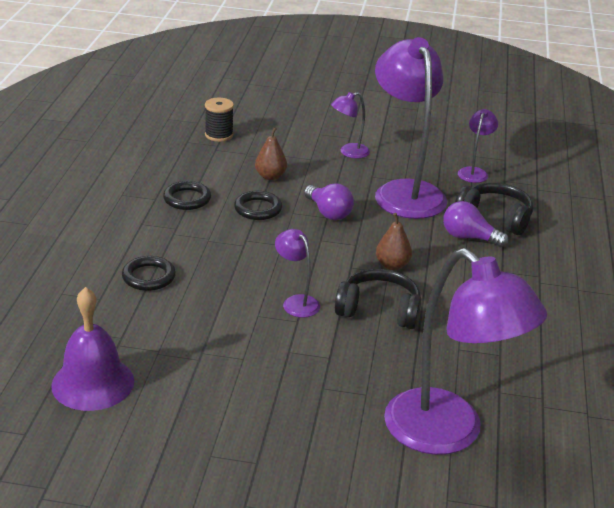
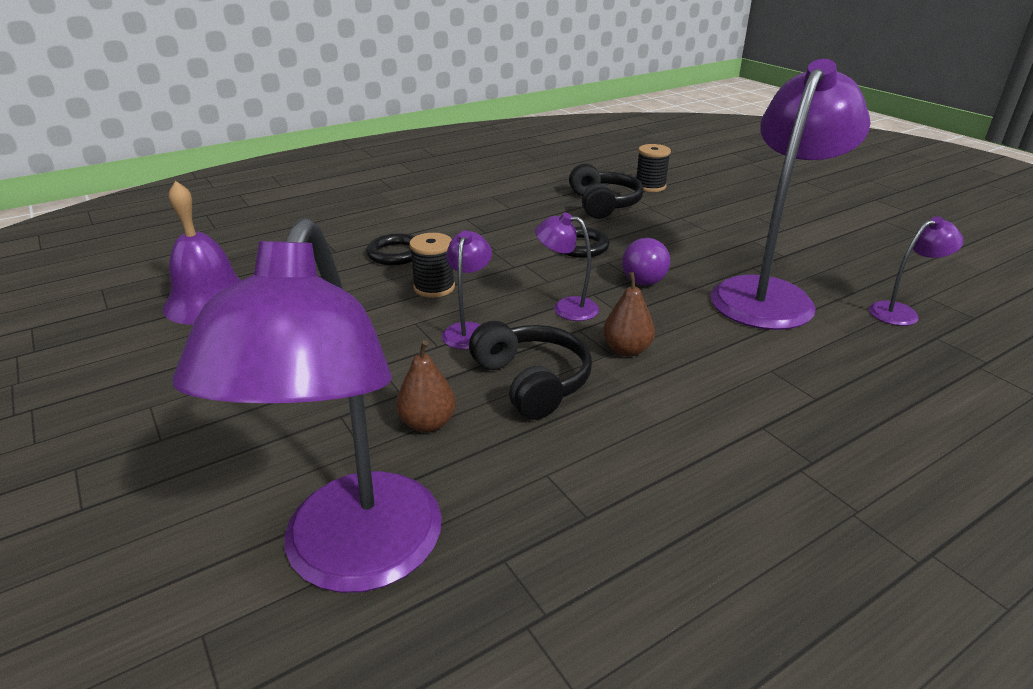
camera: 50 degrees right, 0 degrees up
(187, 199) = (534, 217): black ring -> none
(224, 287) = (434, 287): none -> black spool
(270, 176) = (640, 229): brown pear -> brown pear (427, 423)
(349, 152) = (761, 240): purple lamp -> purple lamp (566, 307)
(469, 237) = (776, 370): purple light bulb -> none
(495, 217) = (854, 367): black headphones -> black headphones (603, 204)

